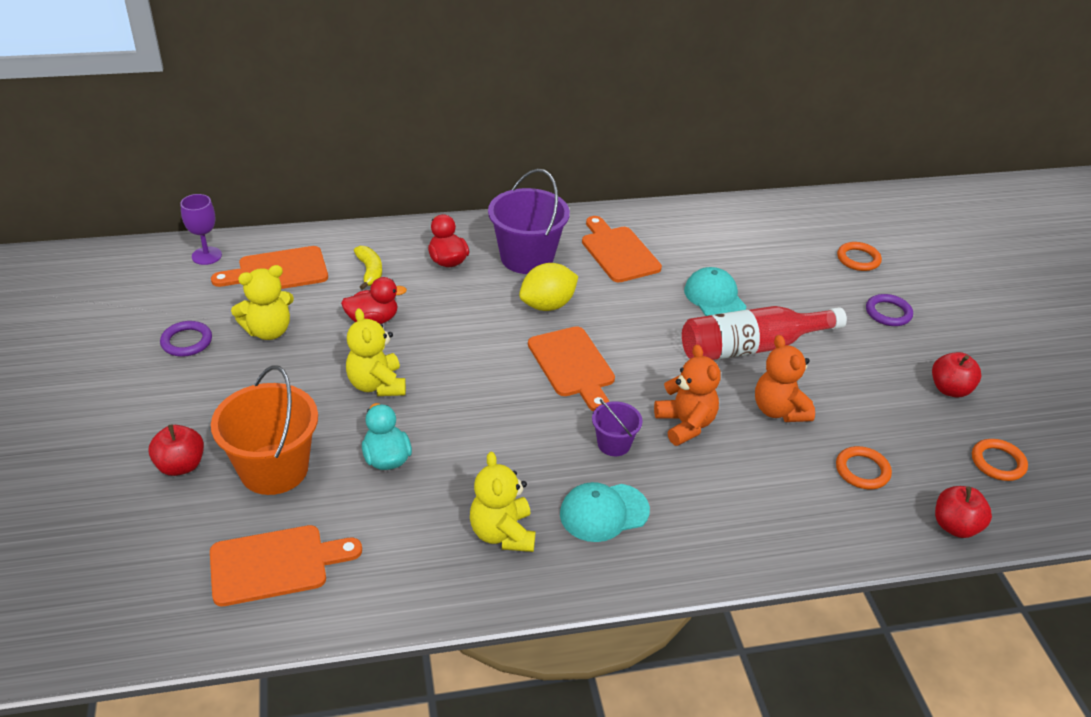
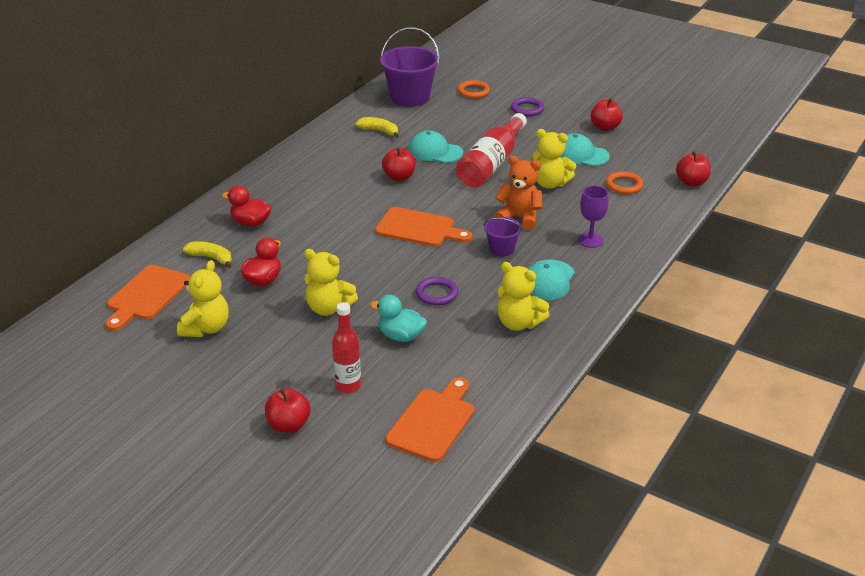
camera: 45 degrees left, 5 degrees down
(187, 341) = (160, 369): purple ring -> purple ring (436, 294)
(206, 256) = (74, 319): purple goblet -> purple goblet (590, 240)
(274, 469) = (348, 386): orange bucket -> red bottle
(527, 258) = (296, 193): purple bucket -> purple bucket (410, 97)
(547, 305) = (353, 209): yellow lemon -> none
(618, 252) = (344, 159): orange cutting board -> none
(639, 301) = (399, 177): none -> red apple
(694, 244) = (379, 131): none -> yellow banana
(779, 410) = (550, 183): orange teddy bear -> yellow teddy bear
(868, 401) = (580, 154): none -> turquoise cap
(998, 462) = (668, 146): orange ring -> none

